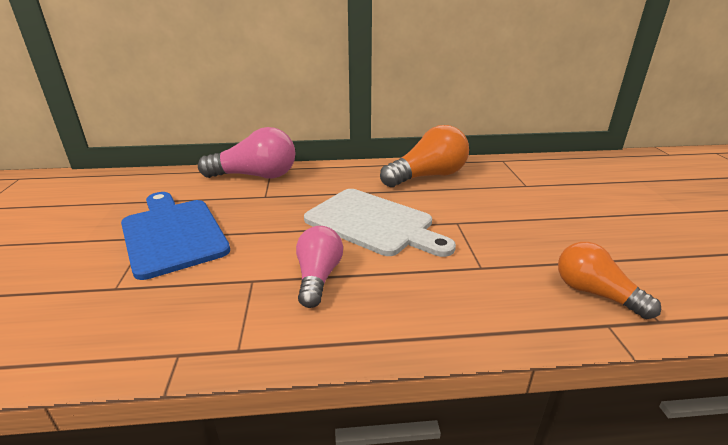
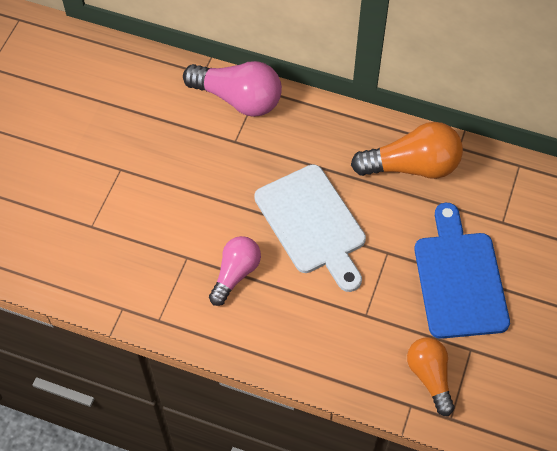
camera: 25 degrees right, 30 degrees up
(172, 234) = (141, 172): blue cutting board -> blue cutting board (459, 279)

